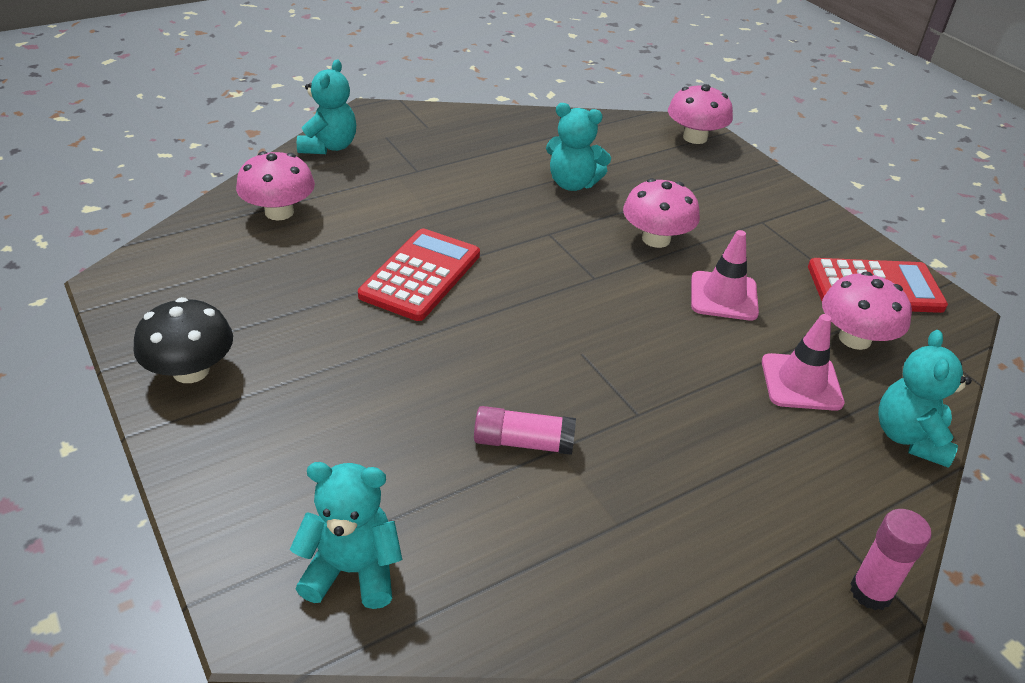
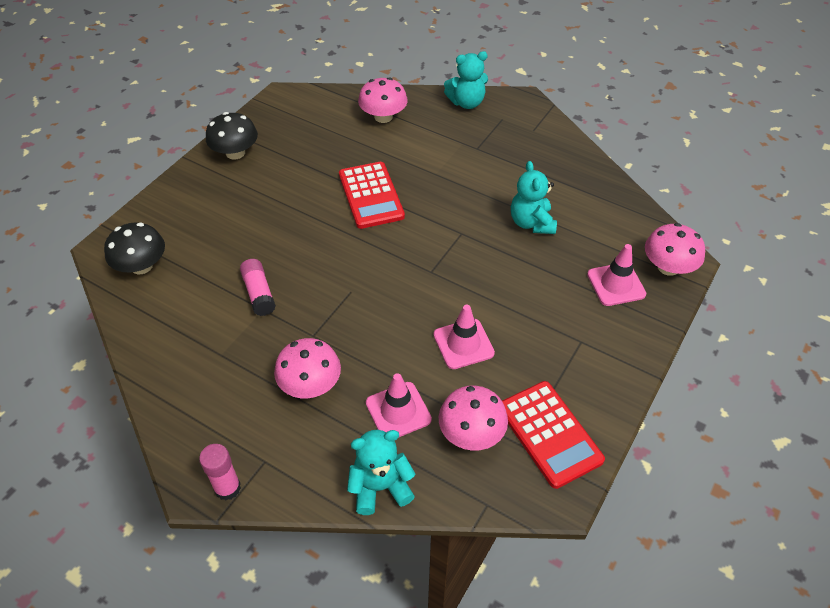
camera: 65 degrees right, 10 degrees up
(352, 570) = (141, 266): turquoise teddy bear -> black mushroom
(421, 275) = (371, 195): red calculator -> red calculator turned 75 degrees clockwise
(656, 239) = (502, 288): pink mushroom -> pink mushroom (310, 384)
(698, 172) = (616, 284): none -> pink traffic cone

